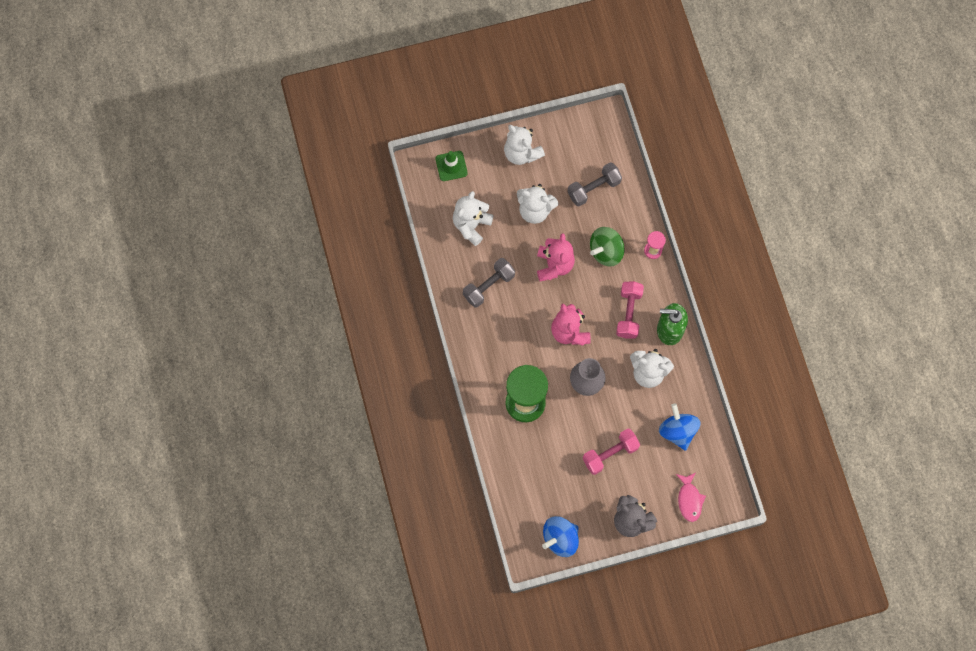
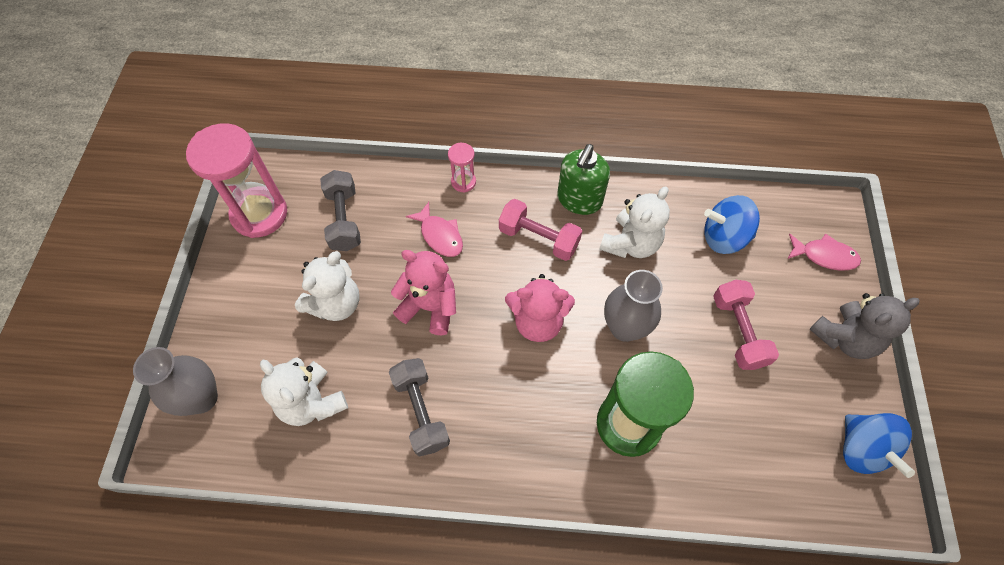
camera: 70 degrees left, 10 degrees down
(451, 166) = (202, 398): green traffic cone -> grey vase
(521, 153) = (242, 291): white teddy bear -> none
(577, 136) = (259, 214): none -> pink hourglass
(606, 251) = (440, 235): green spinning top -> pink fish

